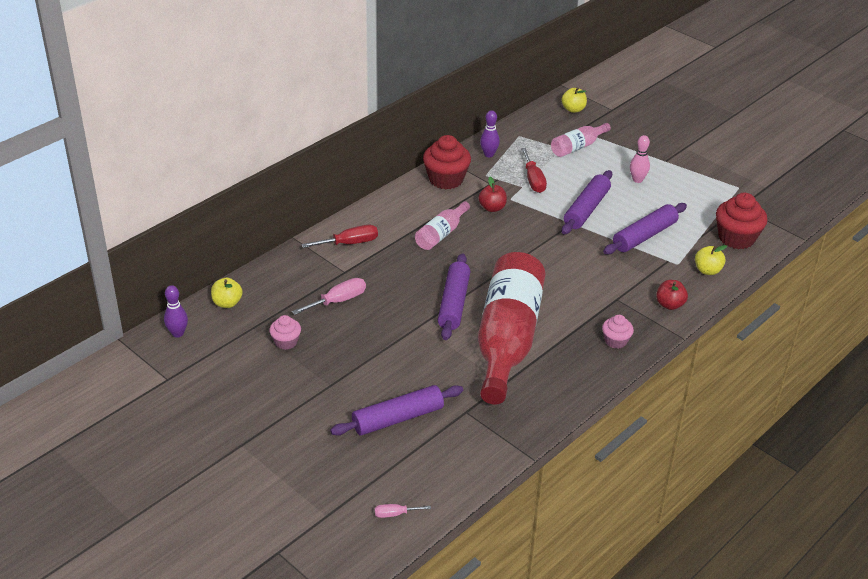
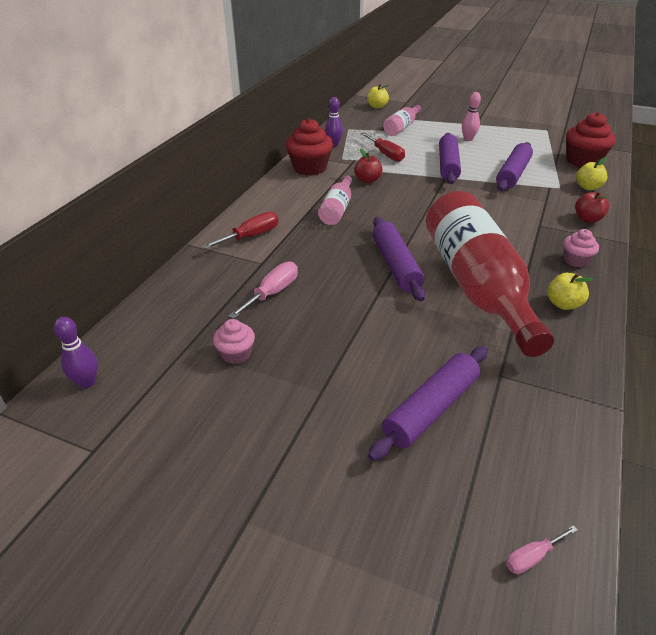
camera: 20 degrees left, 0 degrees up
(227, 303) = (140, 328): yellow apple -> yellow apple (563, 304)

